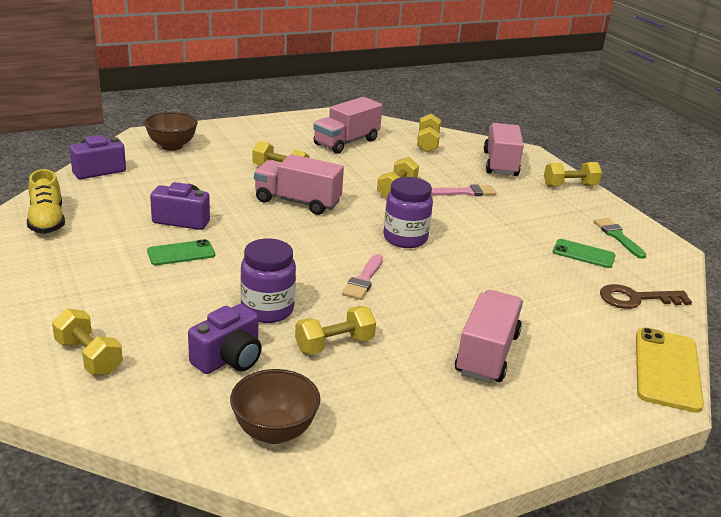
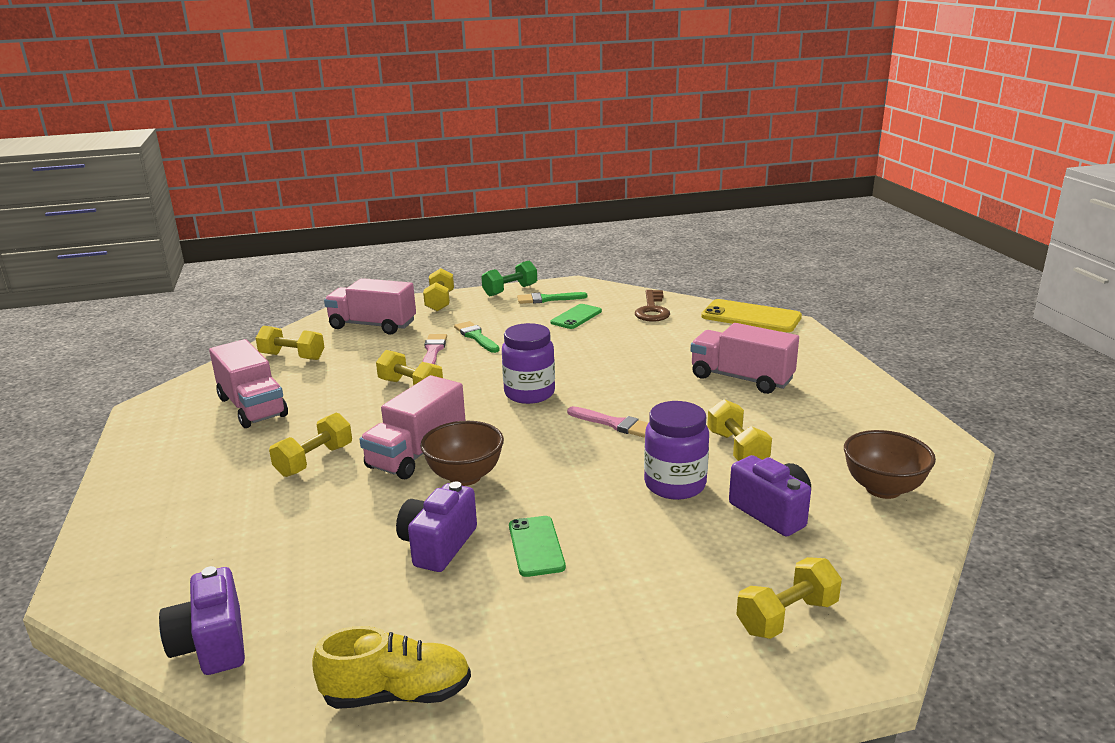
camera: 75 degrees left, 5 degrees down
(172, 146) = (160, 559): brown bowl -> brown bowl (465, 477)
(504, 208) = (476, 337): none -> green brush
(624, 216) = (510, 290): none -> green dumbbell

